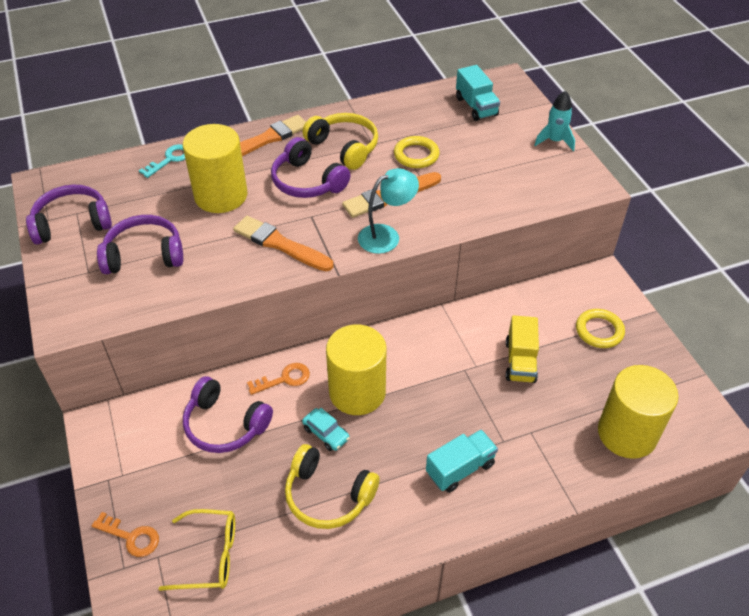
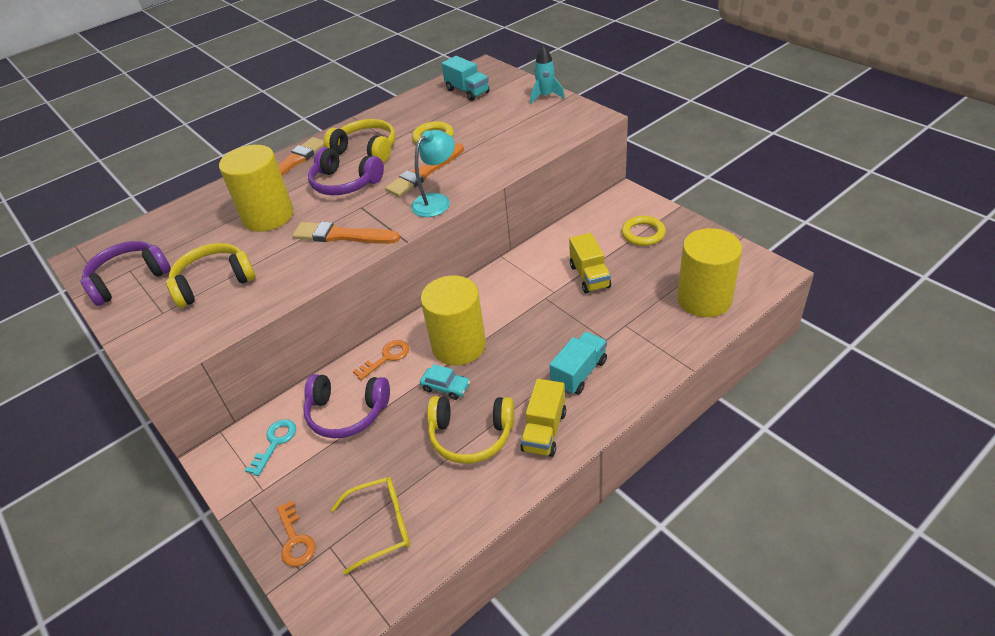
camera: 15 degrees left, 5 degrees down
(131, 537) = (295, 539): orange key -> orange key turned 60 degrees clockwise
(144, 255) = (214, 282): purple headphones -> yellow headphones
(170, 159) = (205, 203): turquoise key -> turquoise key (275, 443)
(398, 518) = (544, 431): none -> yellow truck

